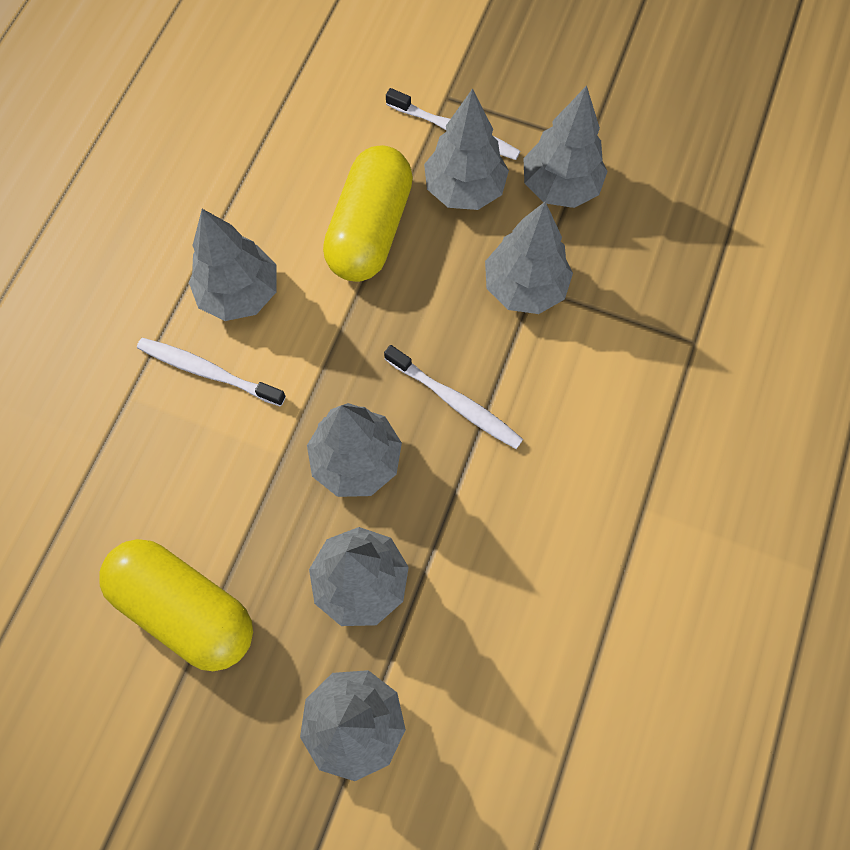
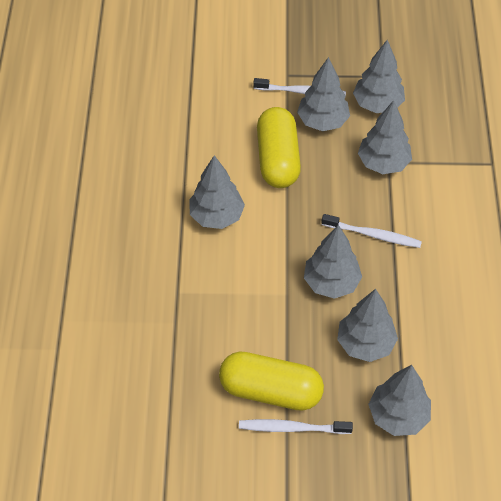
camera: 20 degrees left, 15 degrees down
(208, 371) = (219, 263): white toothbrush -> white toothbrush (292, 428)

